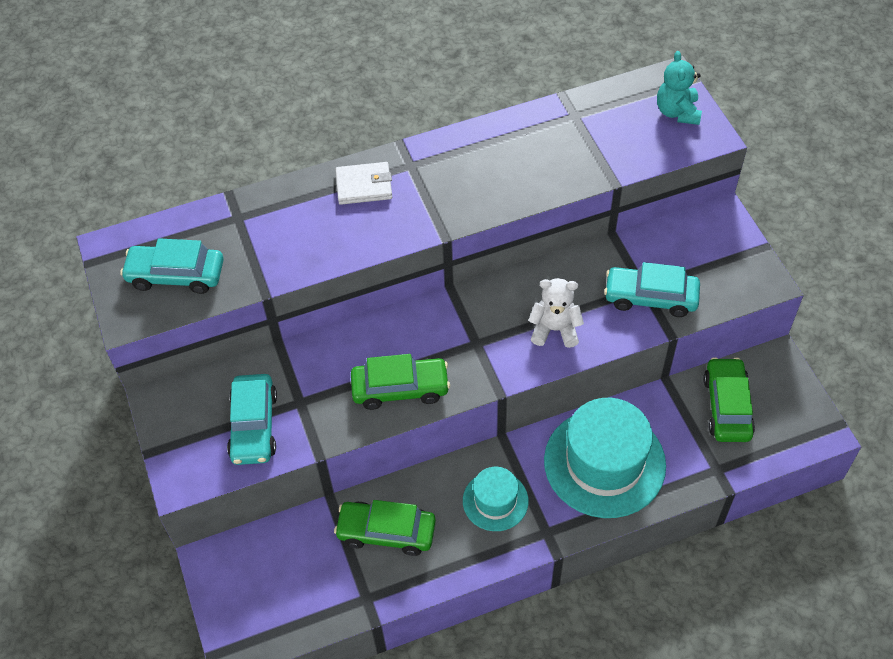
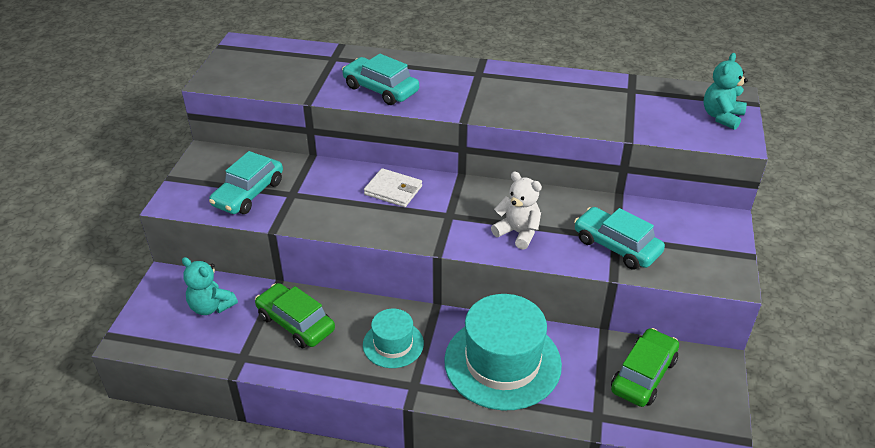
camera: 30 degrees right, 15 degrees down
(176, 275) = (264, 71): turquoise car -> turquoise car (381, 89)
(287, 563) = (211, 306): none -> turquoise teddy bear
(364, 186) = (434, 72): white wallet -> white wallet (393, 190)
(400, 388) = (367, 217): green car -> none

